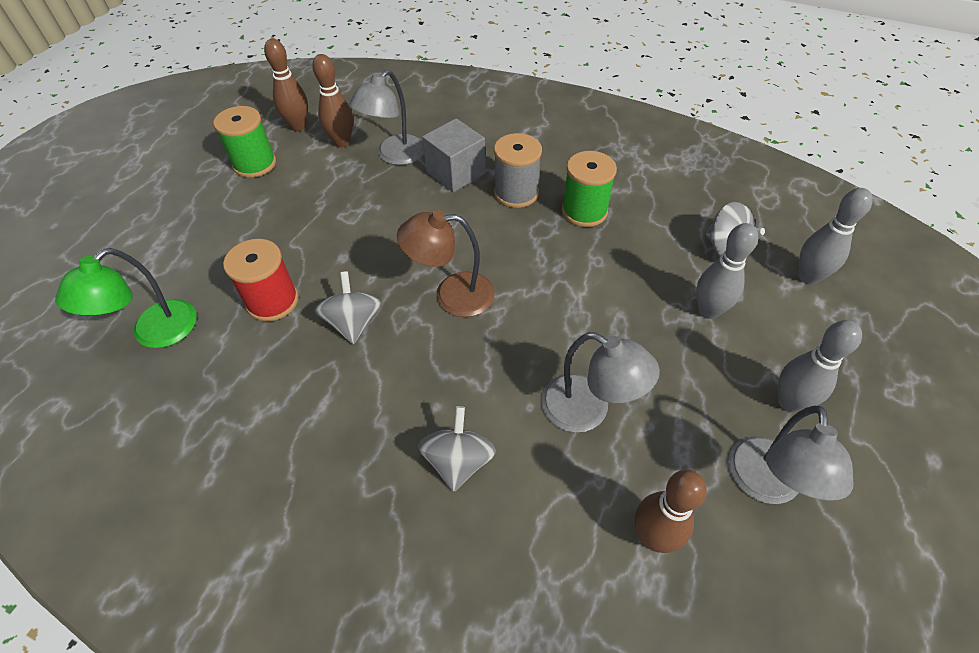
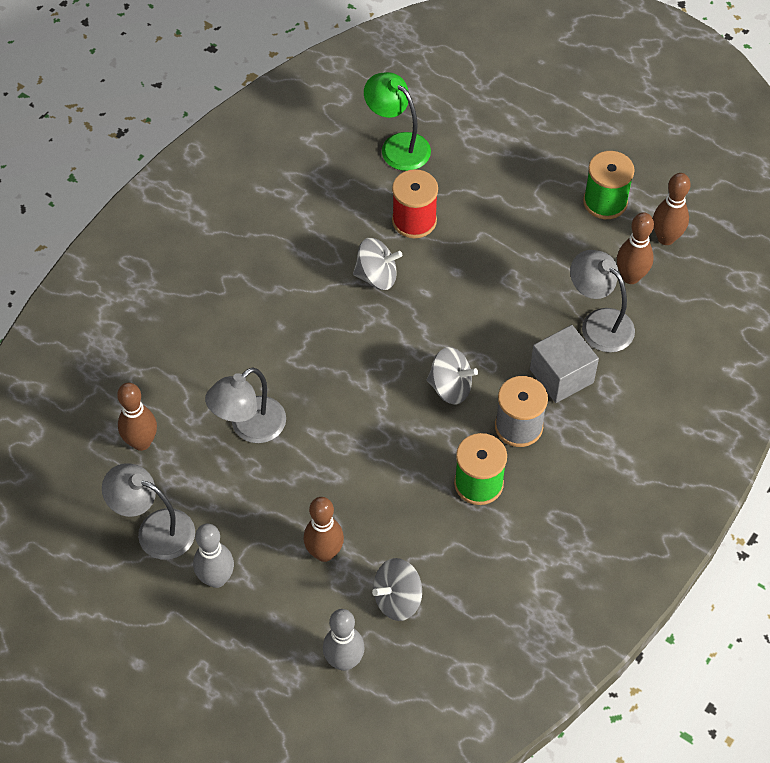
camera: 100 degrees right, 5 degrees up
(452, 295) = (391, 350): brown lamp -> none
(458, 461) = (231, 334): grey spinning top -> grey spinning top (450, 387)
(708, 311) = (324, 553): grey bowling pin -> brown bowling pin

